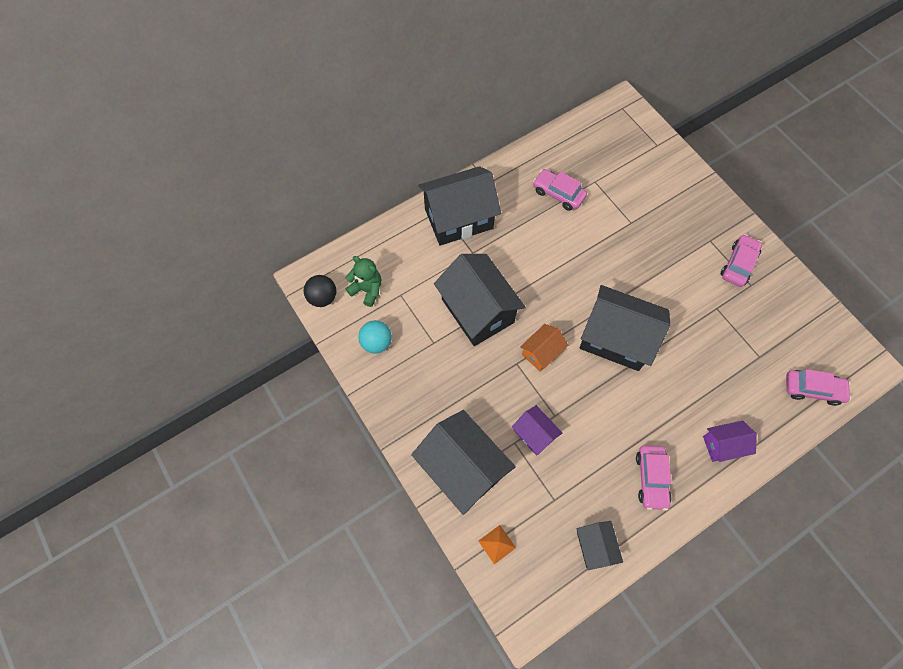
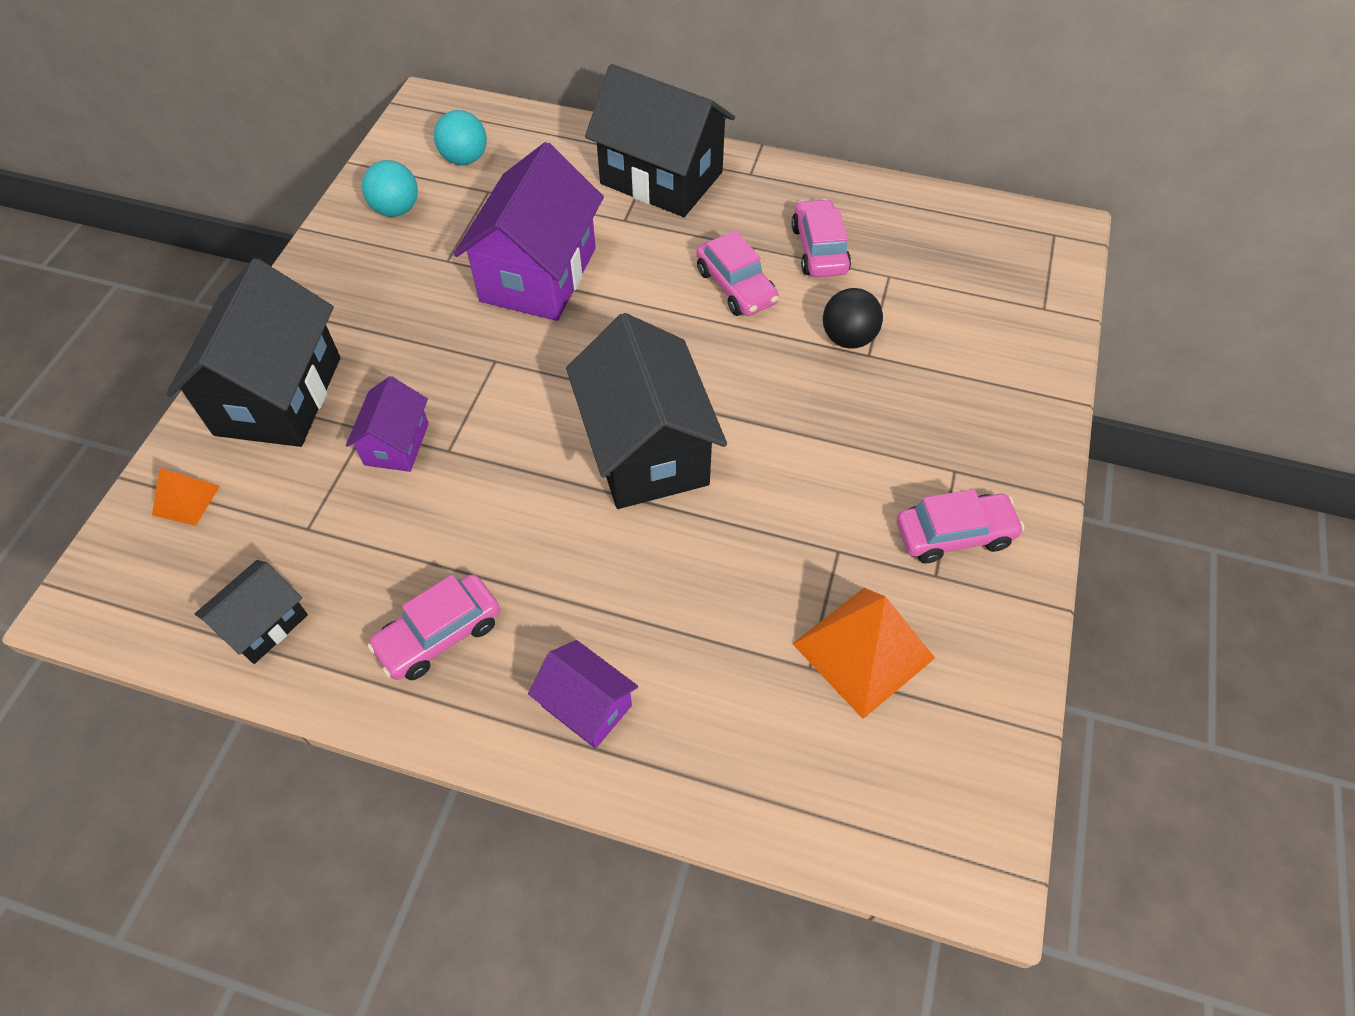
camera: 50 degrees right, 10 degrees down
(323, 297) = (415, 130): black ball -> black ball (848, 338)
(367, 289) = (465, 159): green teddy bear -> turquoise ball
(477, 311) = (538, 274): black house -> purple house
(541, 353) = (538, 377): orange house -> none
(765, 334) = (863, 650): none -> orange pyramid
(812, 389) = (827, 792): pink car -> pink car (736, 286)

